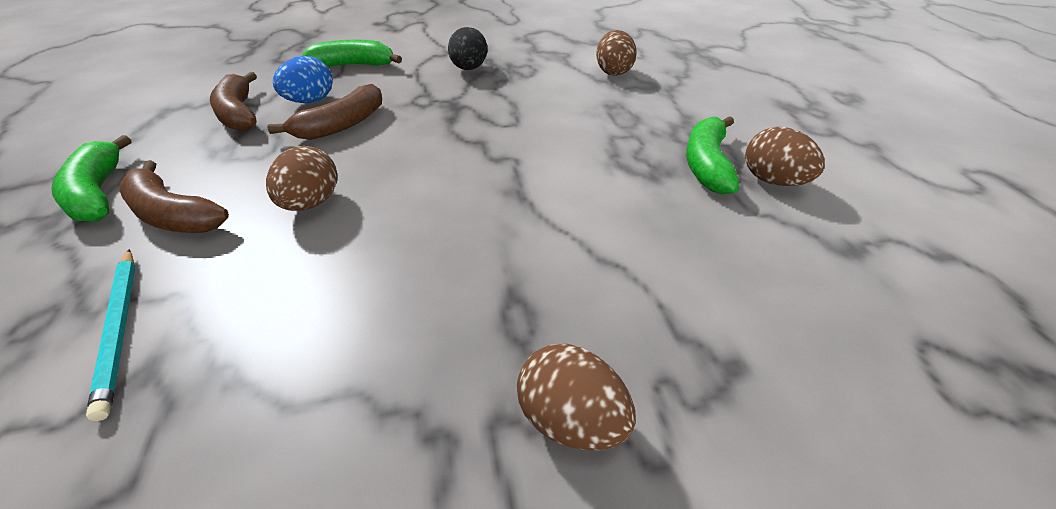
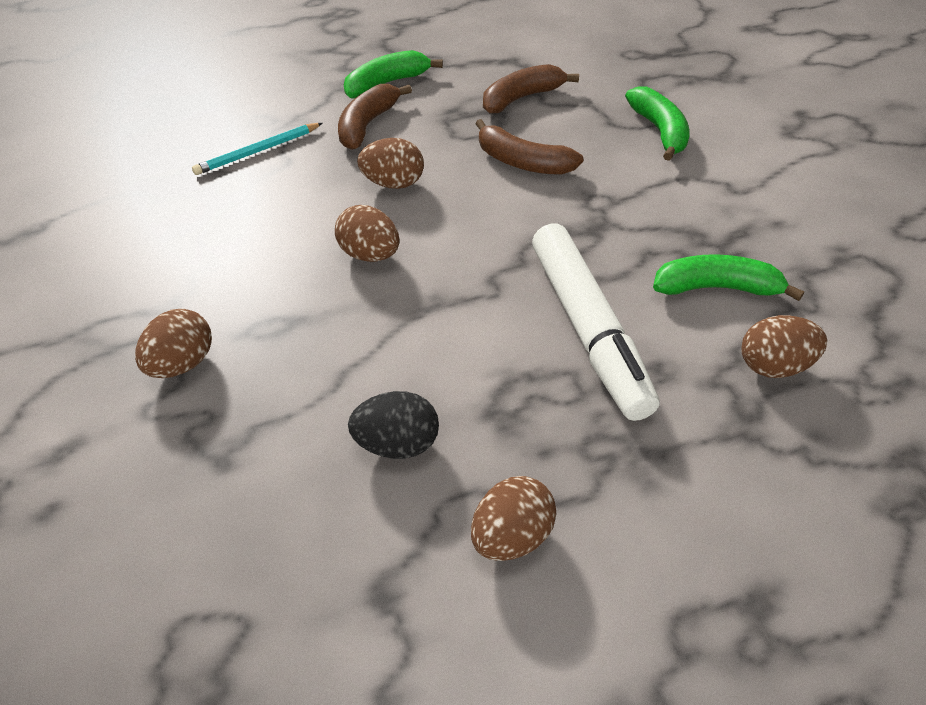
camera: 80 degrees right, 5 degrees up
(310, 101) = (562, 129): blue egg -> none
(425, 229) = (369, 255): none -> brown egg
(469, 69) = (701, 220): black egg -> black egg (397, 444)
(568, 124) = (588, 329): none -> white marker
(707, 164) = (533, 467): green banana -> green banana (717, 288)

